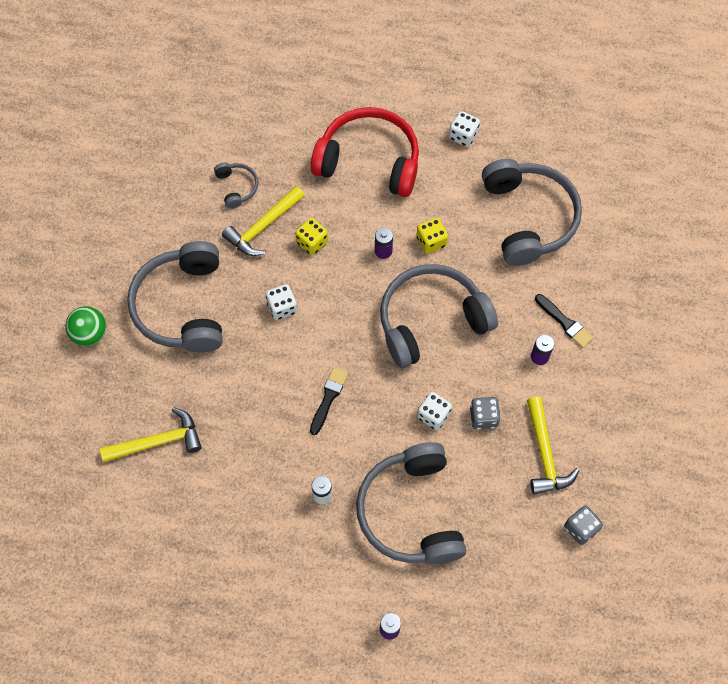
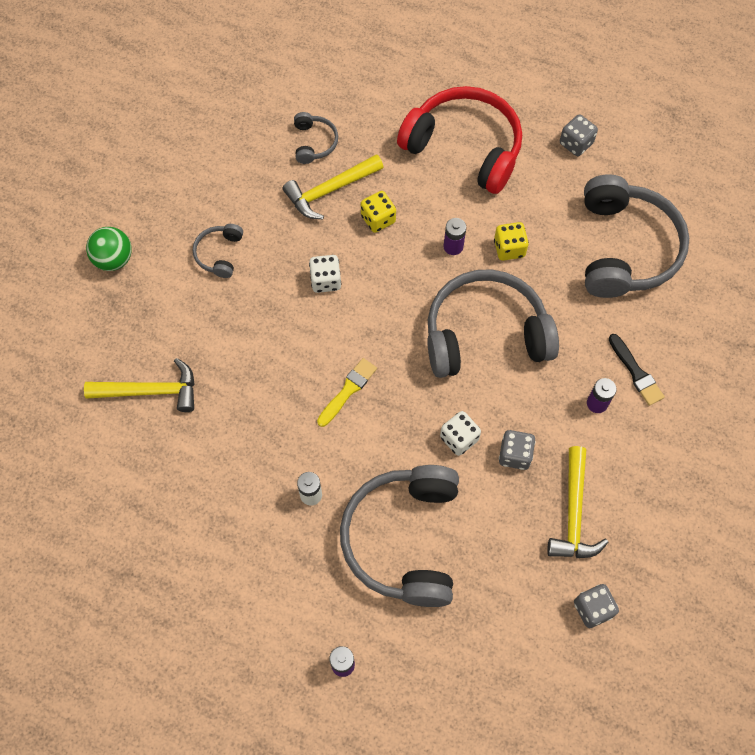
camera: 15 degrees right, 0 degrees up
(182, 306) = (219, 254): grey headphones -> grey headphones, size x0.45
(328, 398) = (348, 390): black brush -> yellow brush
(463, 136) = (576, 143): white dice -> grey dice

